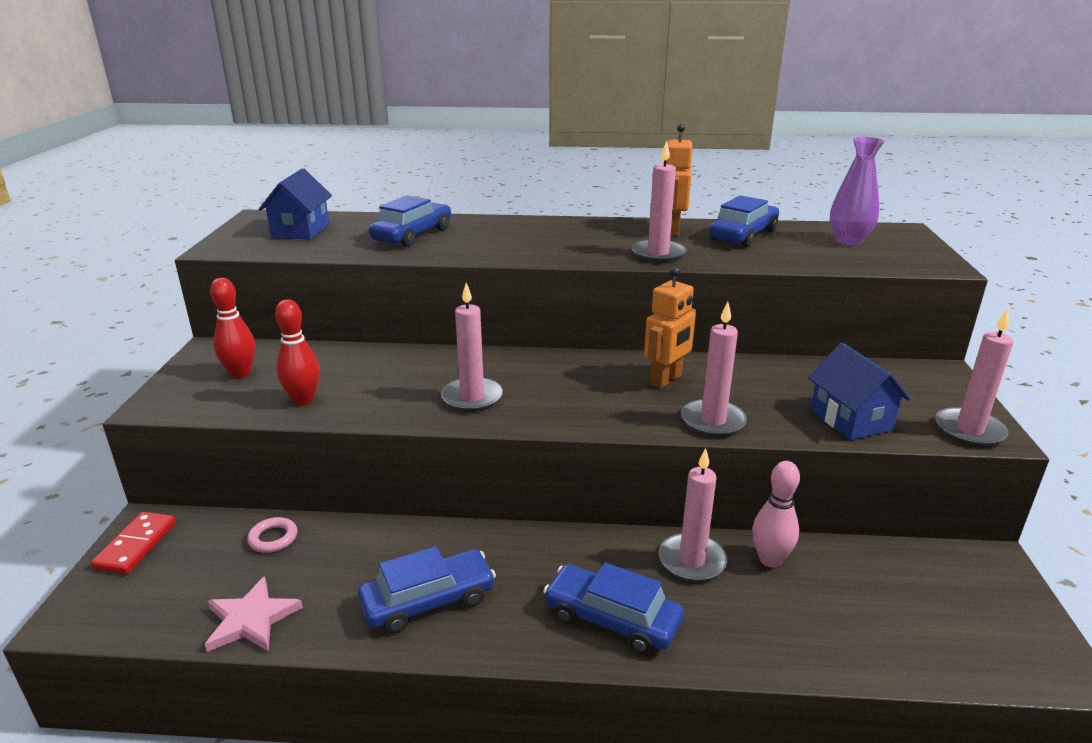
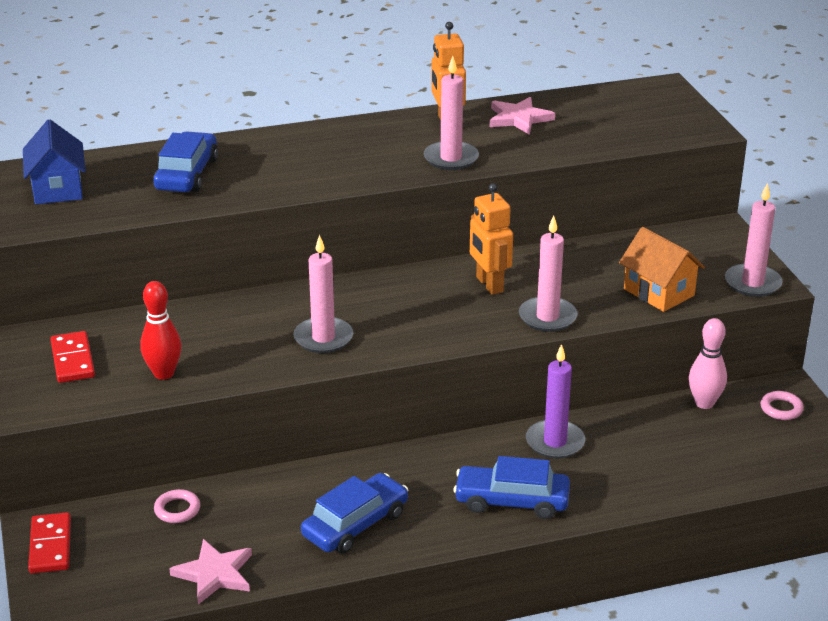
camera: 20 degrees left, 5 degrees up
(240, 373) = (73, 360): red bowling pin -> red domino
(666, 380) = (489, 284): orange robot -> orange robot turned 135 degrees clockwise
(692, 560) = (555, 442): pink candle -> purple candle
(743, 235) = (519, 118): blue car -> pink star
(770, 560) = (616, 427): pink bowling pin -> pink bowling pin (704, 403)
(848, 240) = (618, 110): purple vase -> none
(850, 419) = (659, 292): blue house -> orange house
(983, 585) = (781, 409): none -> pink ring

